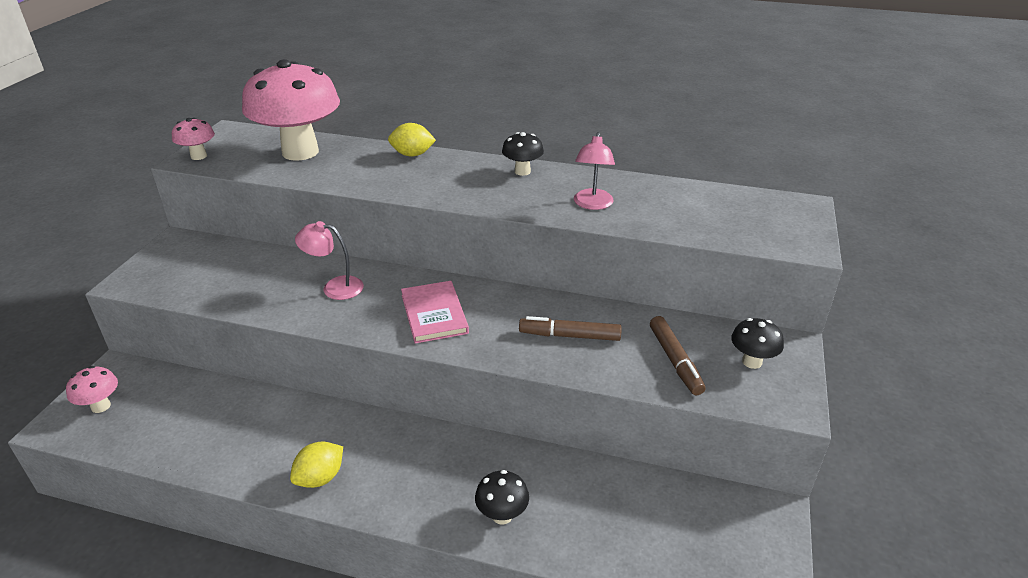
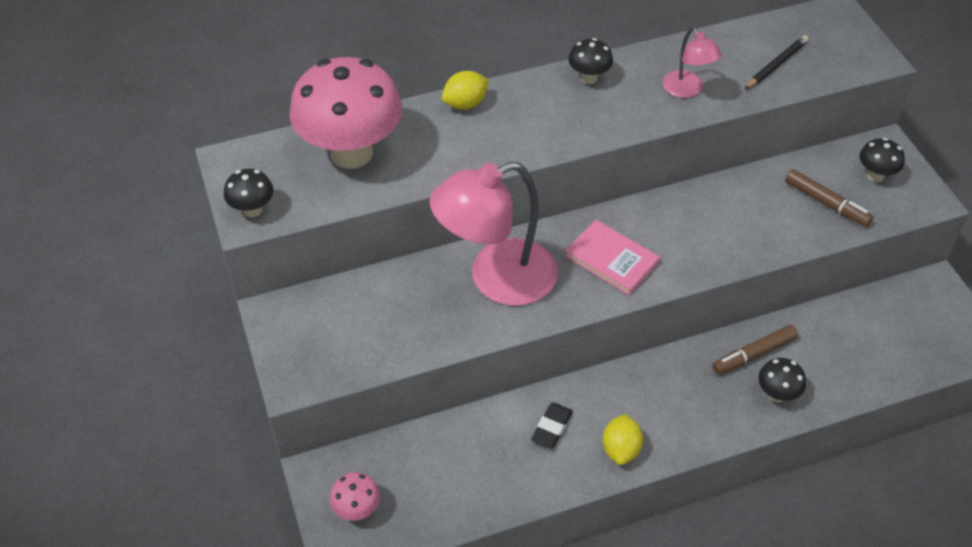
camera: 35 degrees left, 15 degrees up
(199, 156) = (252, 210): pink mushroom -> black mushroom
(291, 431) = (551, 427): none -> black eraser
(334, 287) = (496, 279): pink lamp -> pink lamp, size x2.04
(569, 335) = (734, 222): brown marker -> brown marker (753, 354)
(697, 217) = (776, 64): none -> black pencil

